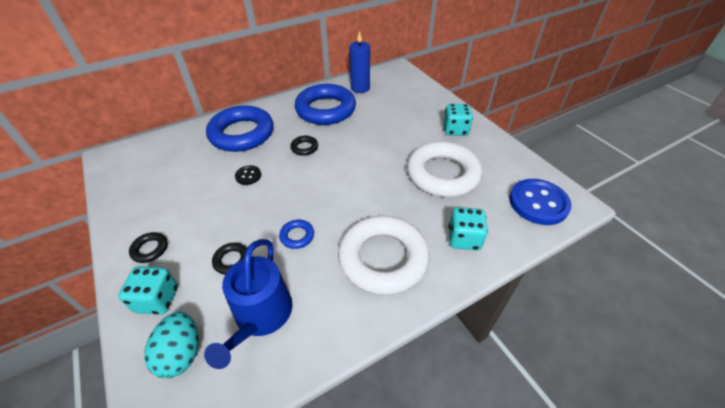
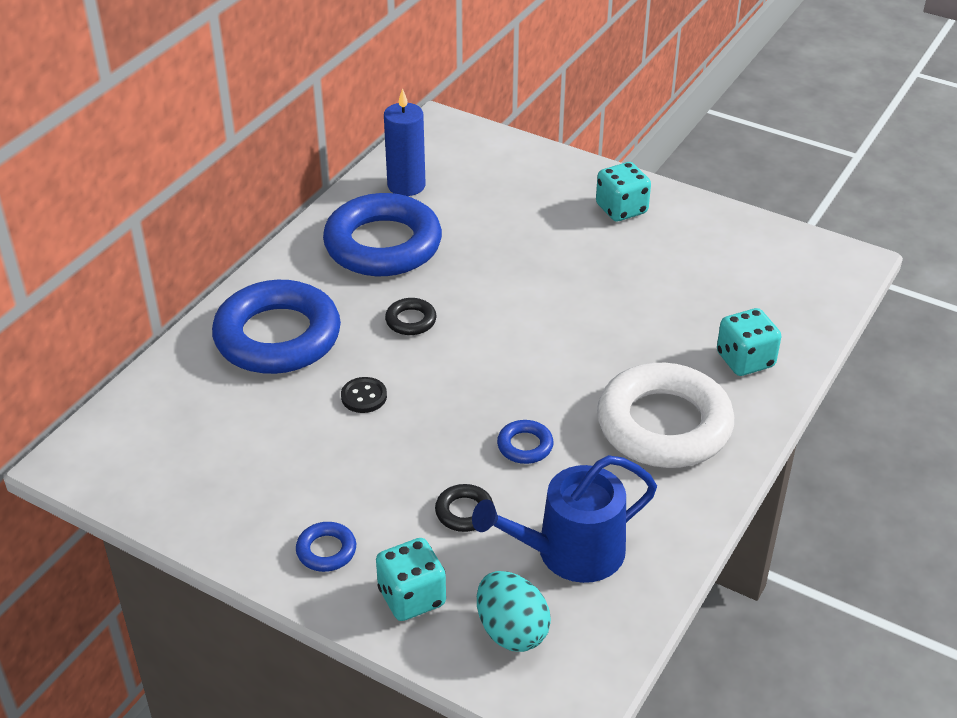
camera: 30 degrees left, 5 degrees down
(150, 249) = (326, 551): black ring -> blue ring
(260, 316) = (570, 552): blue watering can -> blue watering can turned 90 degrees clockwise
(442, 174) = (654, 285): white ring -> none
(538, 203) = (805, 278): blue button -> none

